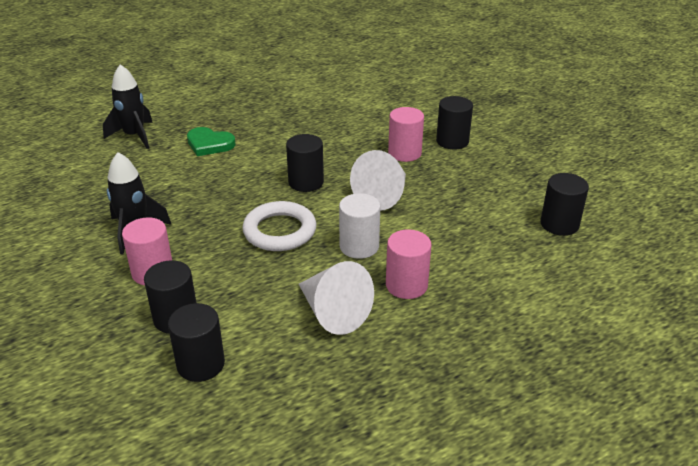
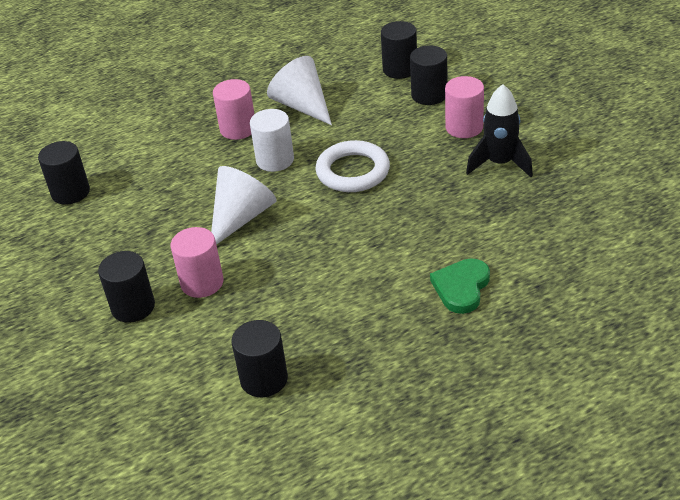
camera: 175 degrees left, 5 degrees up
(134, 136) = (573, 299): black rocket -> none
(209, 144) = (461, 287): green heart -> green heart turned 90 degrees counterclockwise
(306, 182) = (328, 231): black cylinder -> black cylinder (264, 379)

